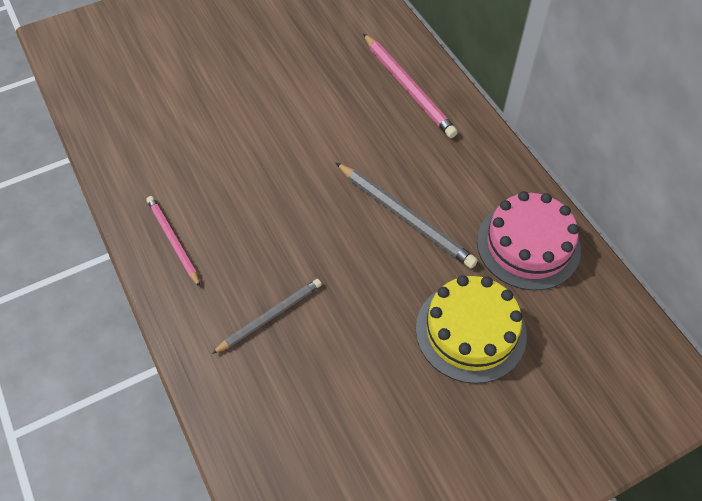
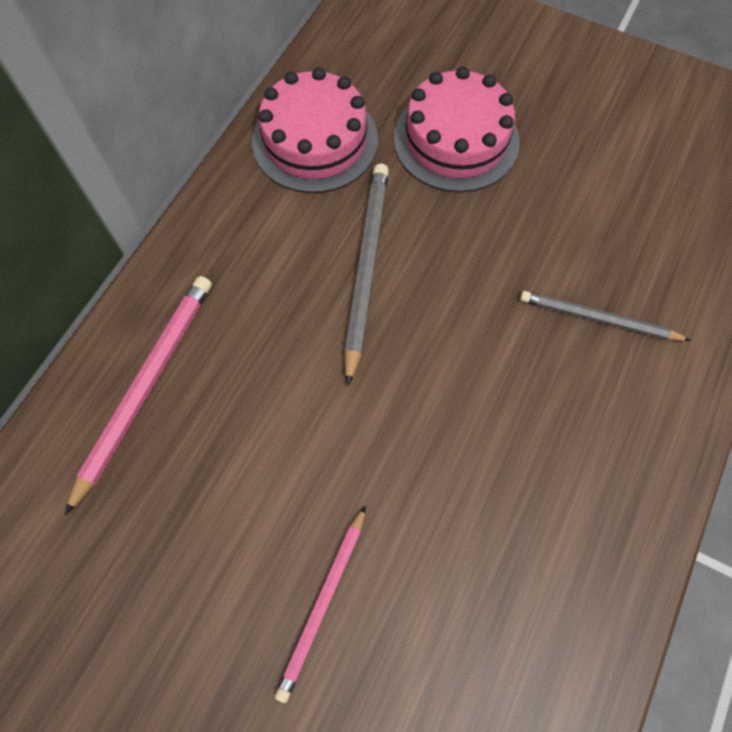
camera: 125 degrees left, 10 degrees up
(173, 241) = (608, 502): pink pencil -> pink pencil (323, 603)
(470, 331) = (456, 140): yellow cake -> pink cake

